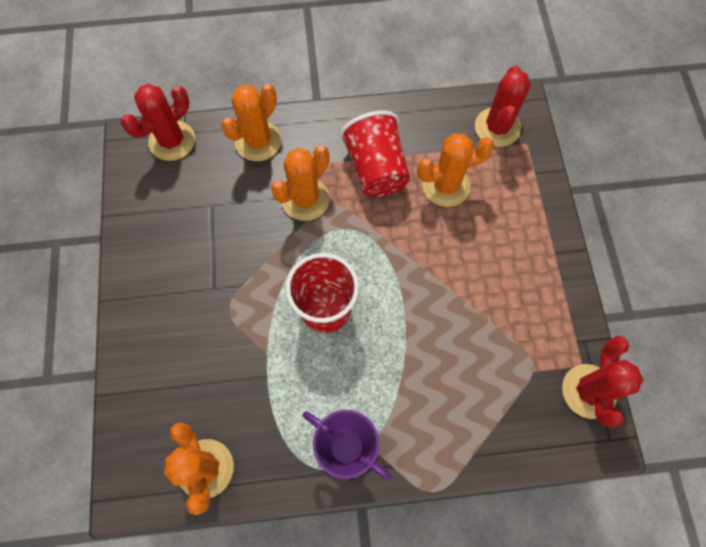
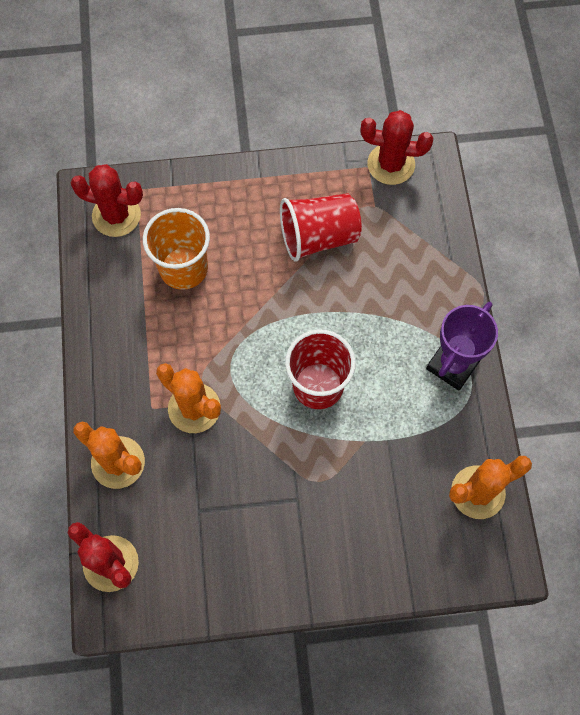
camera: 90 degrees left, 0 degrees up
(376, 169) = (160, 336): red cup -> red cup (318, 237)
(446, 186) = (183, 268): orange cactus -> orange cup

